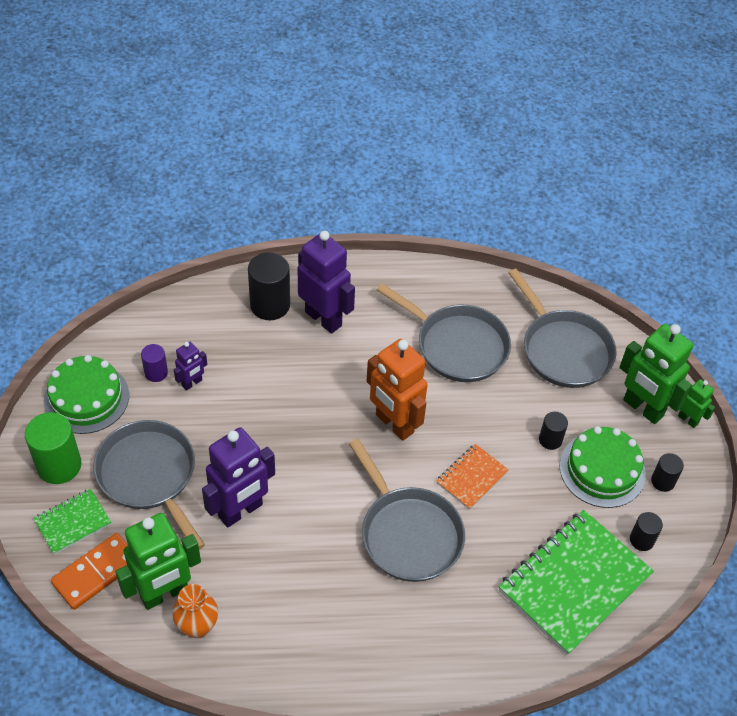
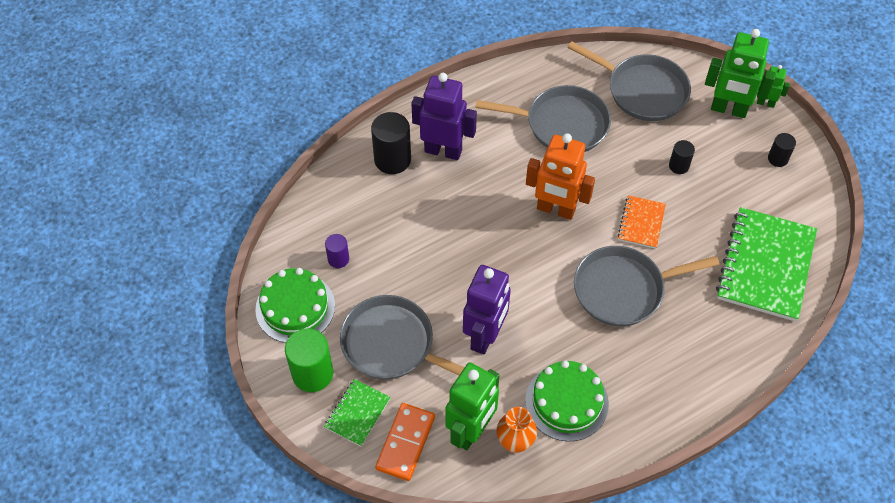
camera: 25 degrees left, 5 degrees up
(192, 383) = (374, 253): purple robot -> none
(408, 533) = (623, 289): grey pan -> grey pan turned 135 degrees clockwise
(602, 469) = (730, 170): green cake -> green cake (566, 402)
(641, 540) = (791, 210): black cylinder -> none

